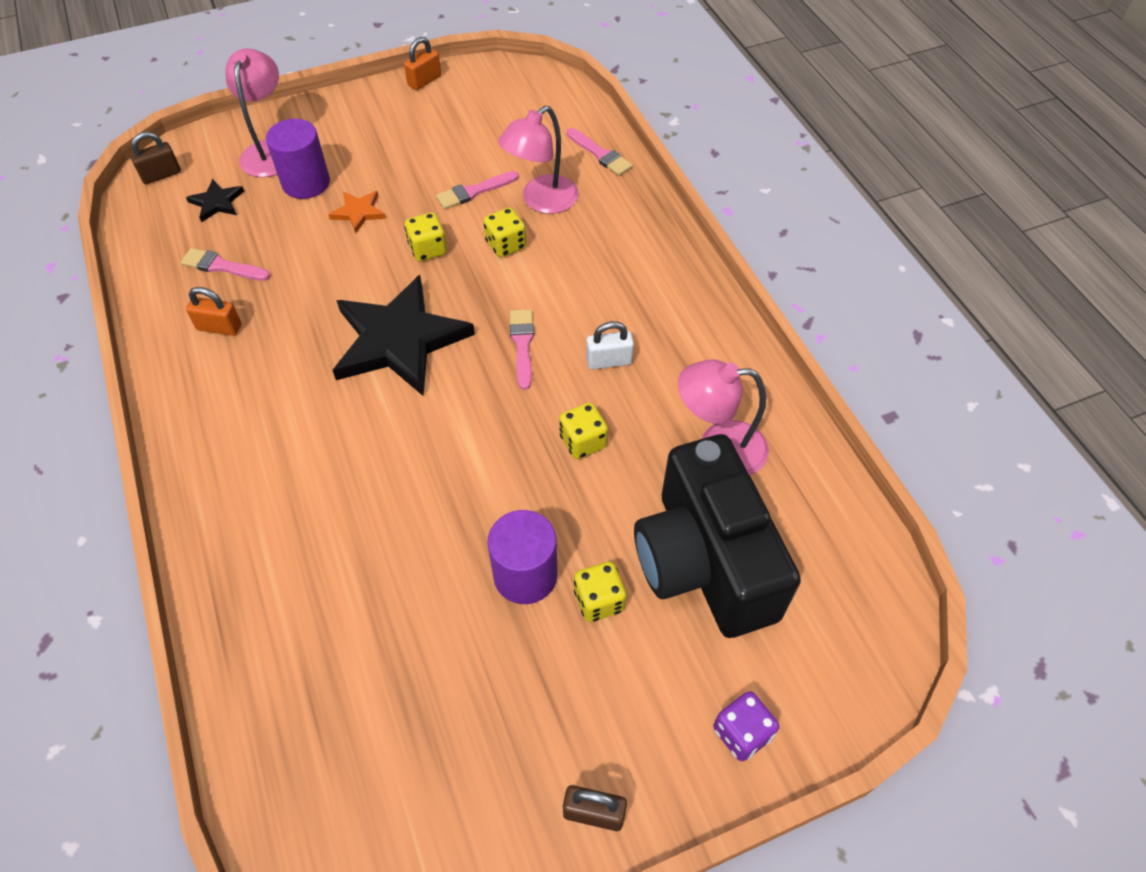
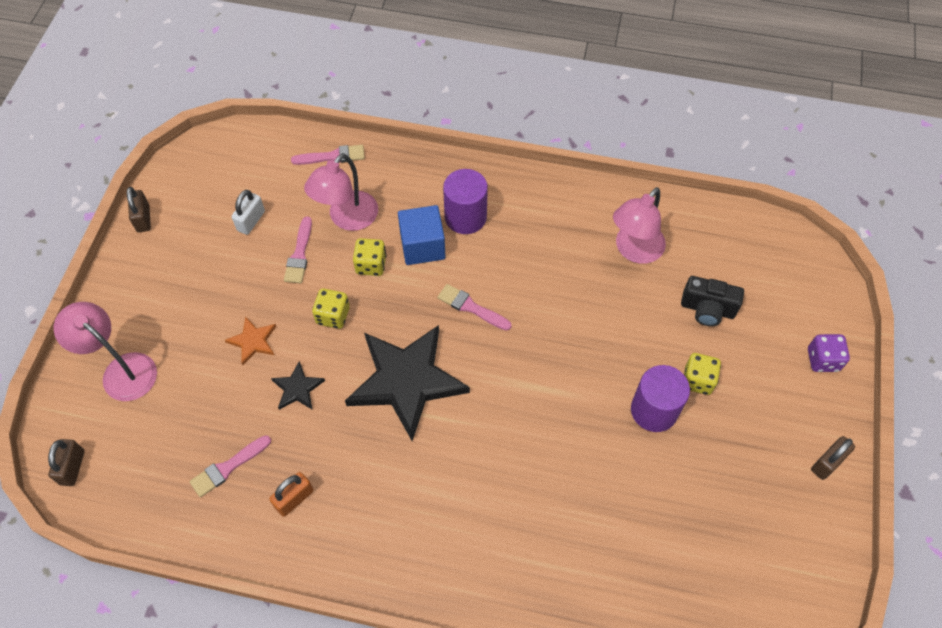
camera: 55 degrees left, 5 degrees up
(217, 202) = (148, 438): black star -> black star (297, 388)
(306, 183) = (185, 362): purple cylinder -> purple cylinder (465, 217)
(424, 81) = (143, 218): orange padlock -> brown padlock
(541, 201) = (347, 219): pink lamp -> pink lamp turned 45 degrees clockwise
(560, 270) = (422, 246): none -> blue cube
(583, 441) = (577, 319): yellow dice -> none
(609, 361) = (524, 266): white padlock -> white padlock (251, 221)
(704, 562) = (707, 309): black camera -> black camera, size x0.46

